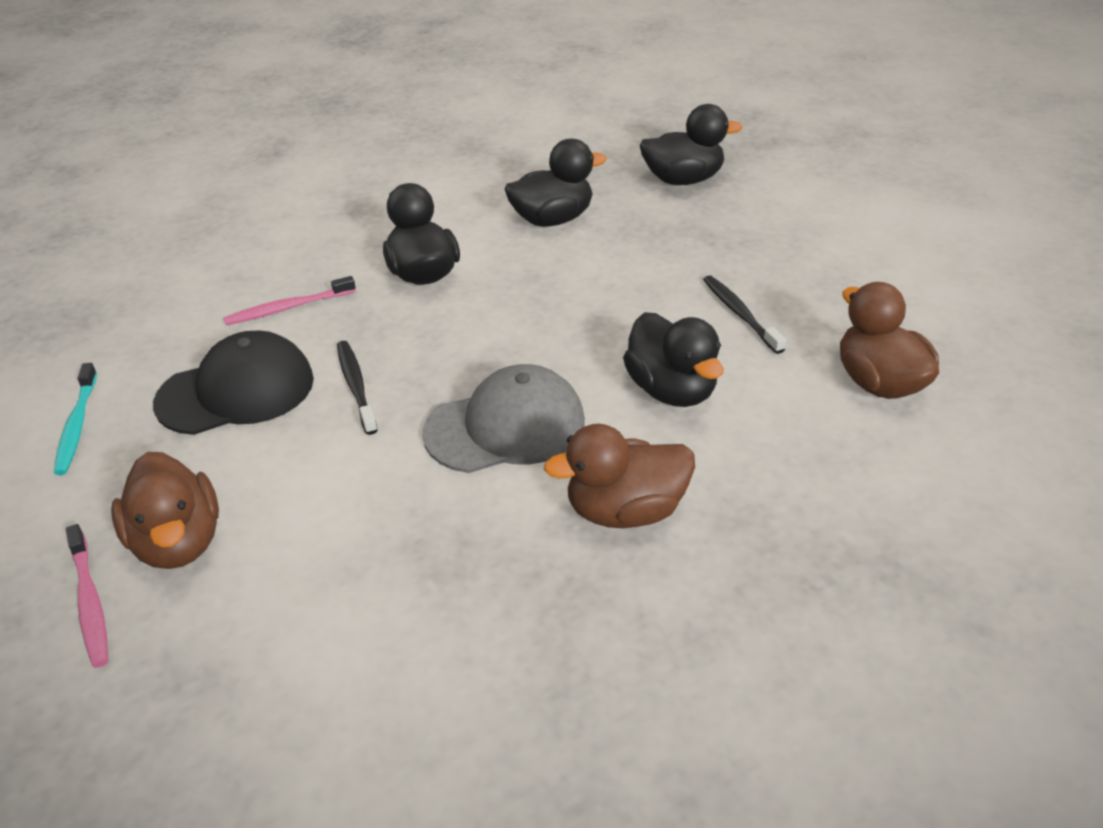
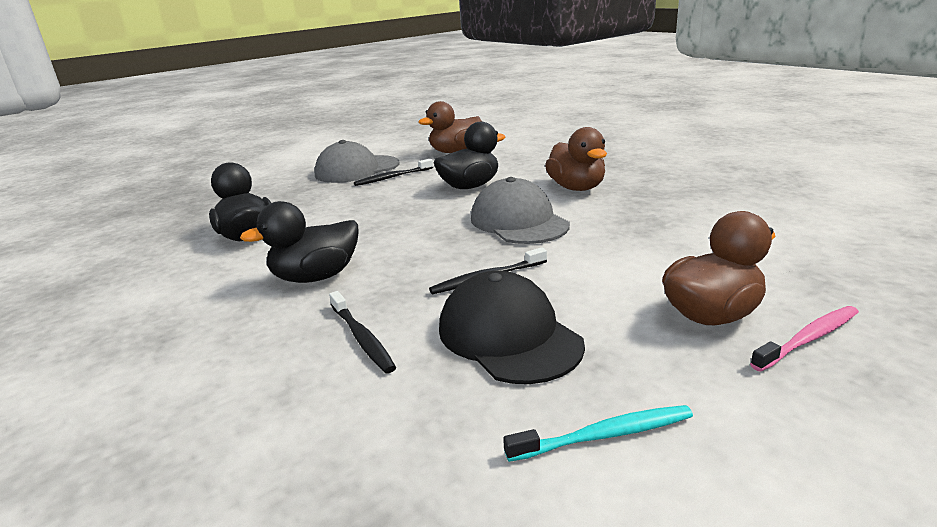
camera: 95 degrees left, 15 degrees down
(288, 308) = (362, 338): pink toothbrush -> black toothbrush
(683, 180) = (213, 200): black duck -> none
(790, 278) = (357, 169): none -> grey cap

